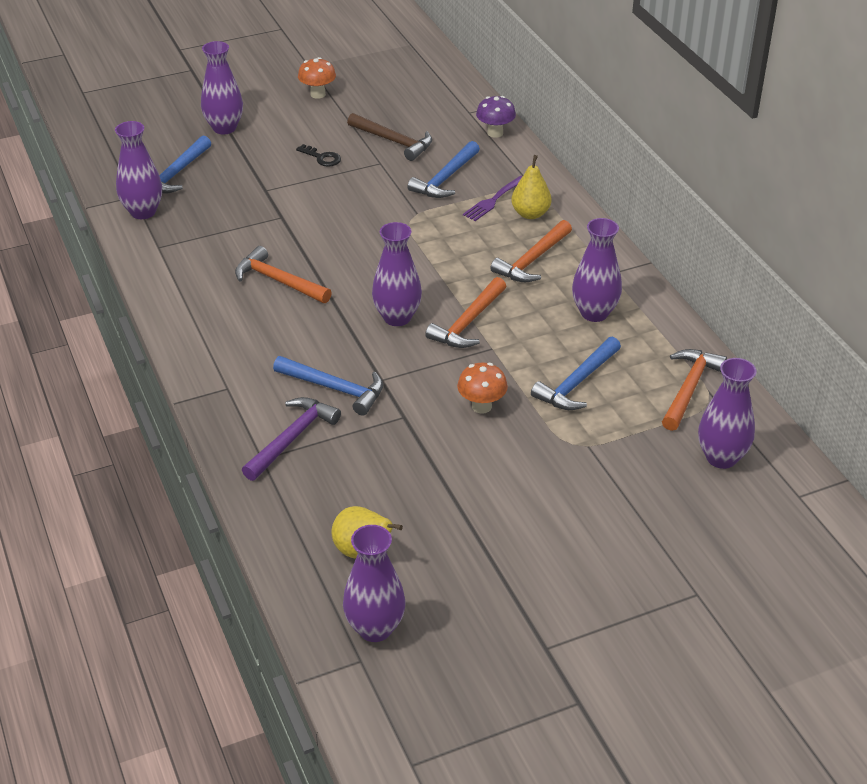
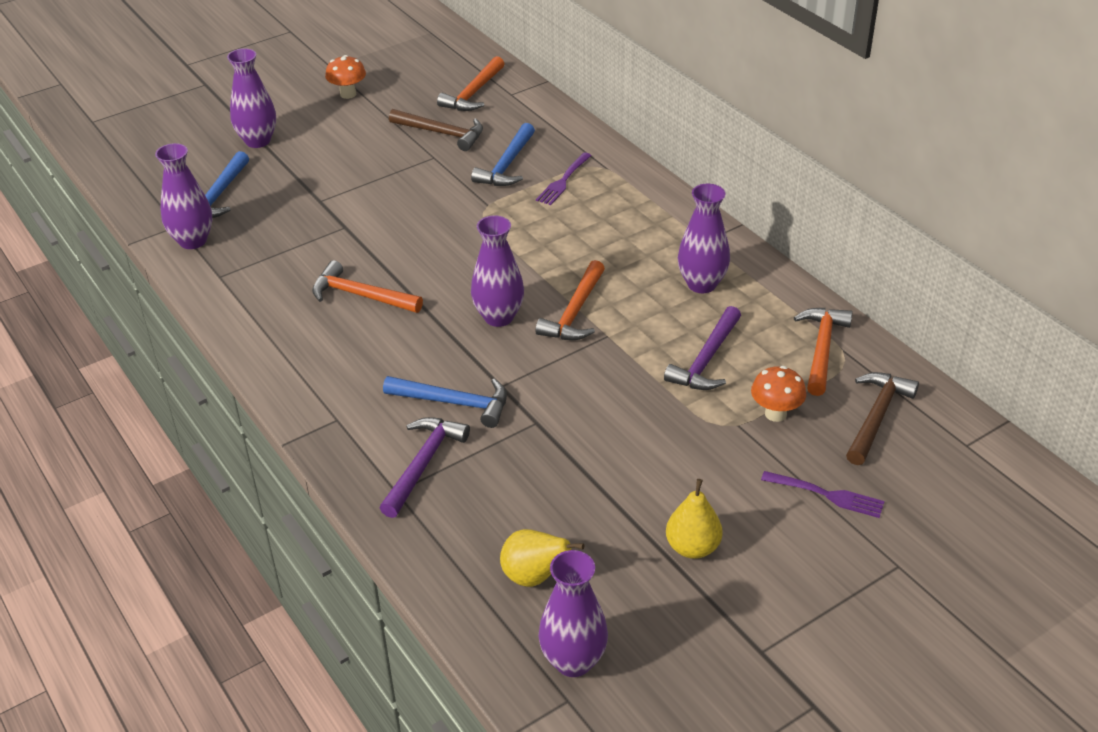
camera: 10 degrees left, 0 degrees up
(322, 158) = (371, 159): black key -> none
(481, 406) = (615, 399): orange mushroom -> orange mushroom (775, 414)
(495, 133) = (544, 112): purple mushroom -> none
(530, 214) = (605, 190): yellow pear -> yellow pear (692, 547)
(532, 260) = (621, 238): orange hammer -> orange hammer (473, 93)
(576, 383) = (706, 360): blue hammer -> purple hammer
(650, 521) = (826, 495): none -> purple fork
(721, 458) = (877, 416): purple vase -> brown hammer

